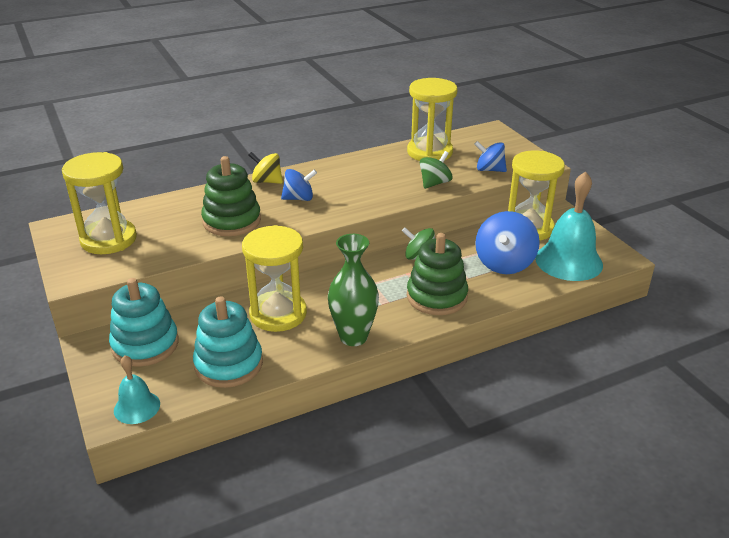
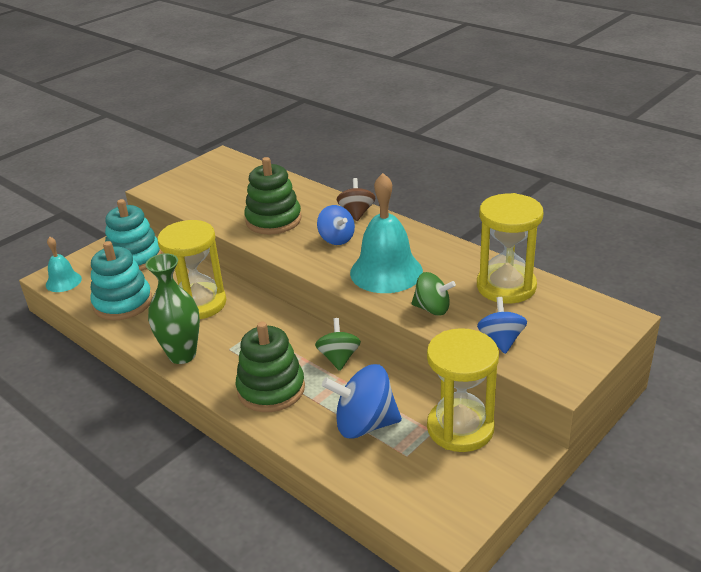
camera: 70 degrees right, 0 degrees up
(108, 239) = (214, 181): yellow hourglass -> none
(267, 181) = (356, 213): yellow spinning top -> brown spinning top
(568, 261) = (404, 480): turquoise bell -> turquoise bell (386, 272)

